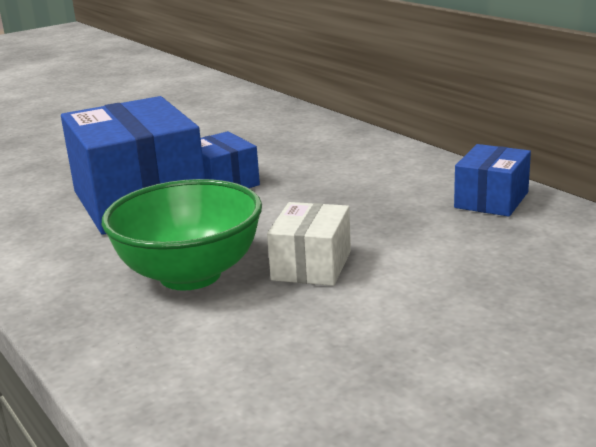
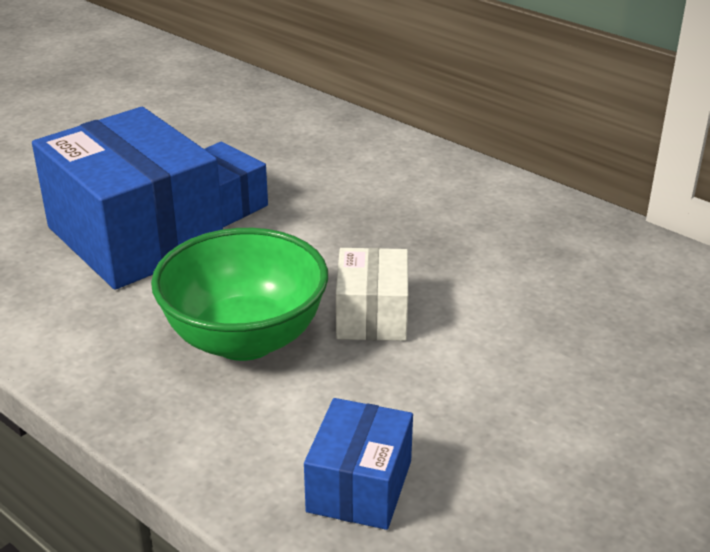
camera: 15 degrees left, 10 degrees up
(491, 200) = (527, 213): blue box -> blue box (359, 486)

